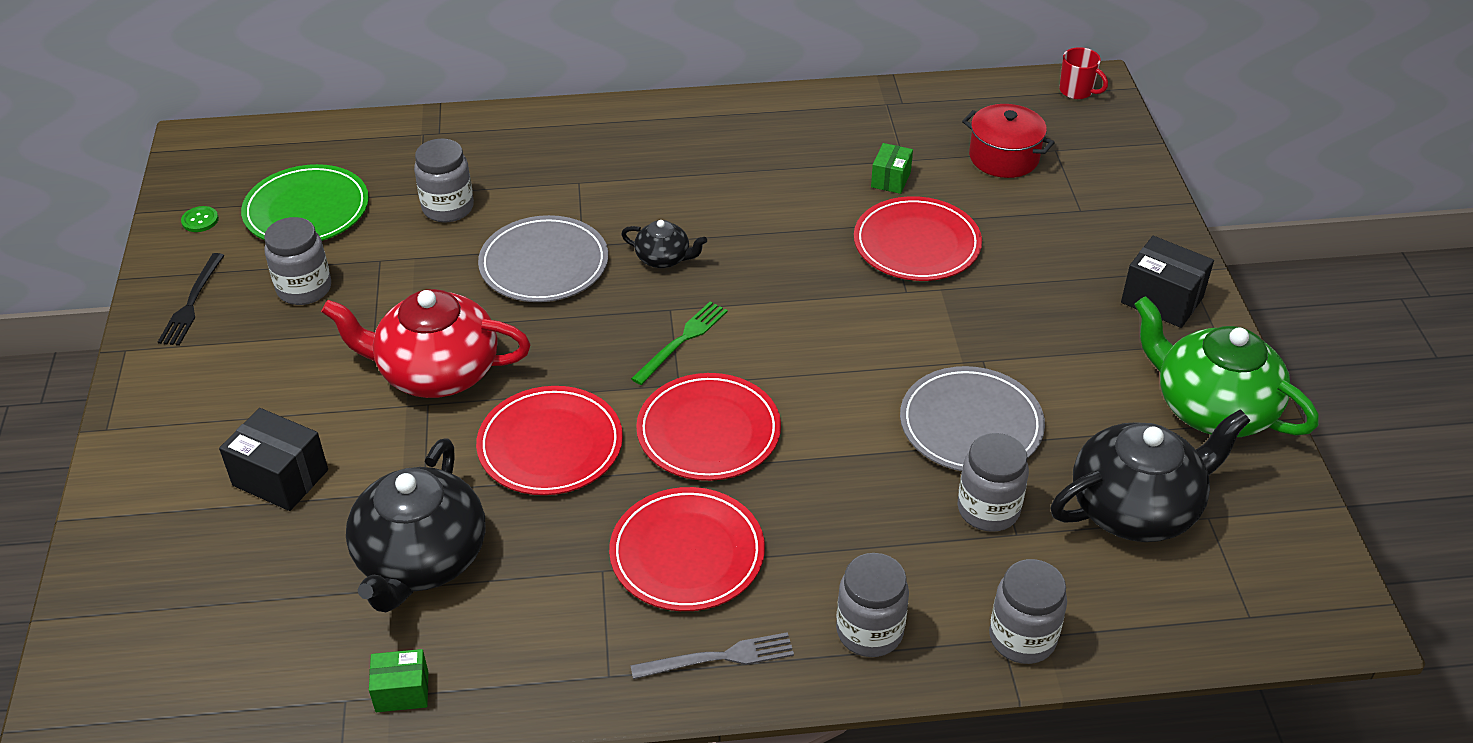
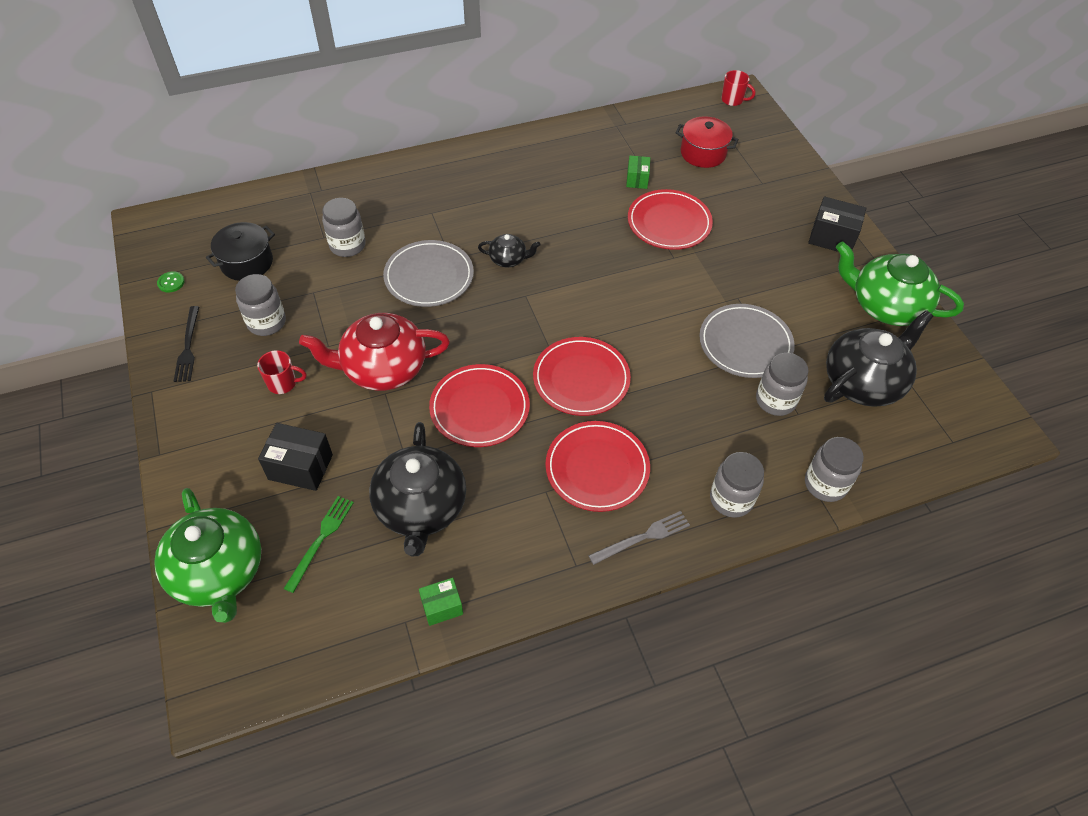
camera: 15 degrees left, 10 degrees up
(126, 589) = (219, 572): none -> green teapot
(297, 369) = (283, 383): none -> red mug
(306, 210) = (247, 262): green plate -> black pot
(682, 341) = (541, 317): green fork -> green fork (321, 540)

